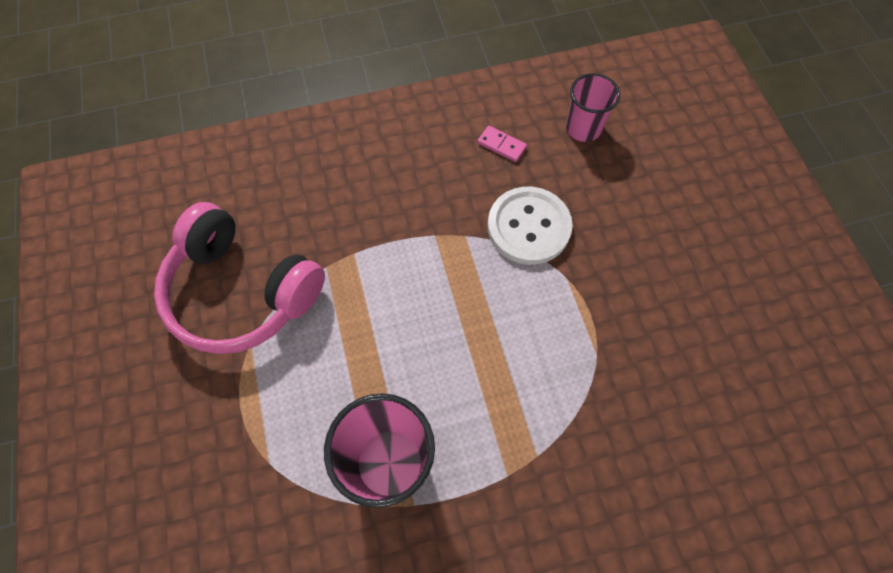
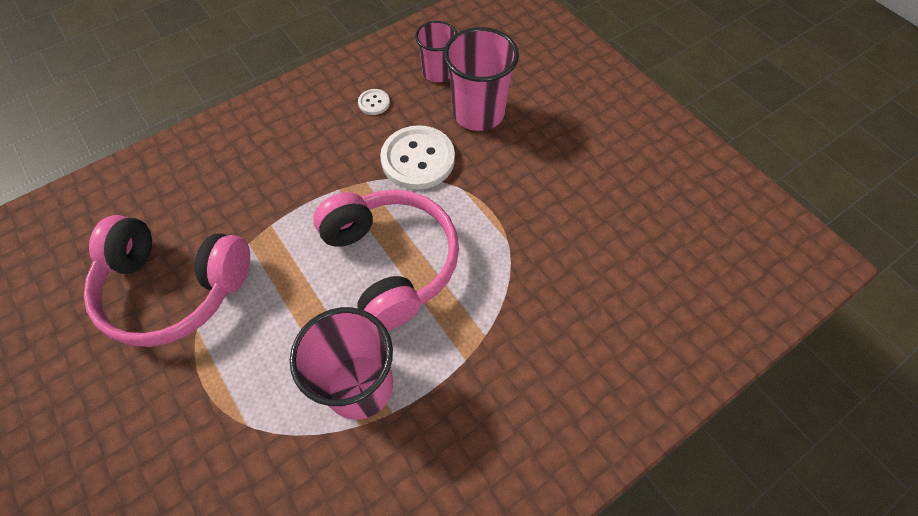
camera: 20 degrees left, 5 degrees down
(463, 338) = (391, 263): none -> pink headphones
(501, 145) = (374, 103): pink domino -> white button
(613, 191) = (478, 113): none -> pink cup

